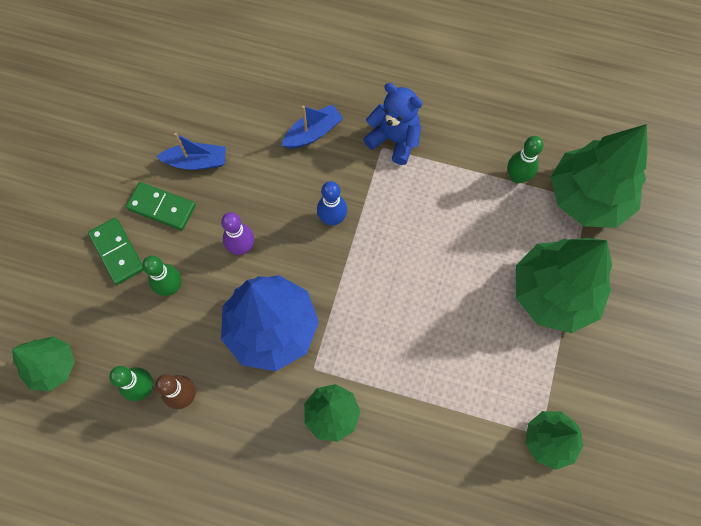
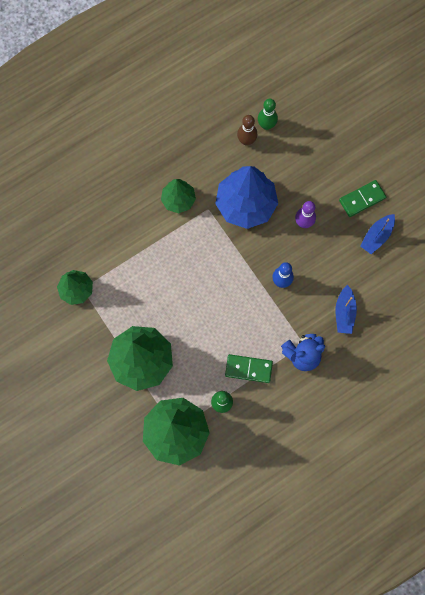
camera: 130 degrees right, 5 degrees up
(53, 366) = (312, 92): green tree -> none
(117, 252) = (353, 160): green domino -> green domino (248, 369)
(171, 287) = (310, 173): green bowling pin -> none

